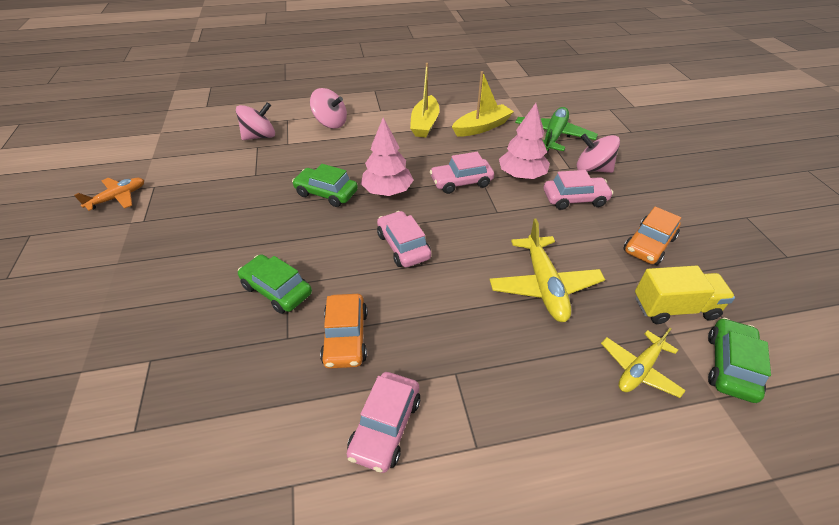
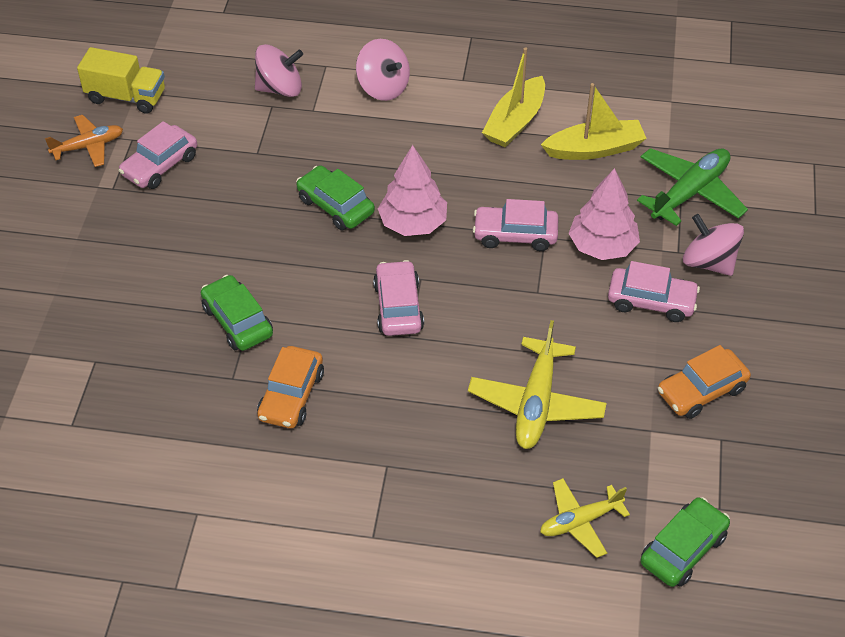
camera: 20 degrees right, 5 degrees up
(385, 426) = (296, 492): pink car -> pink car (160, 165)
(674, 308) = (671, 473): yellow truck -> yellow truck (126, 97)

